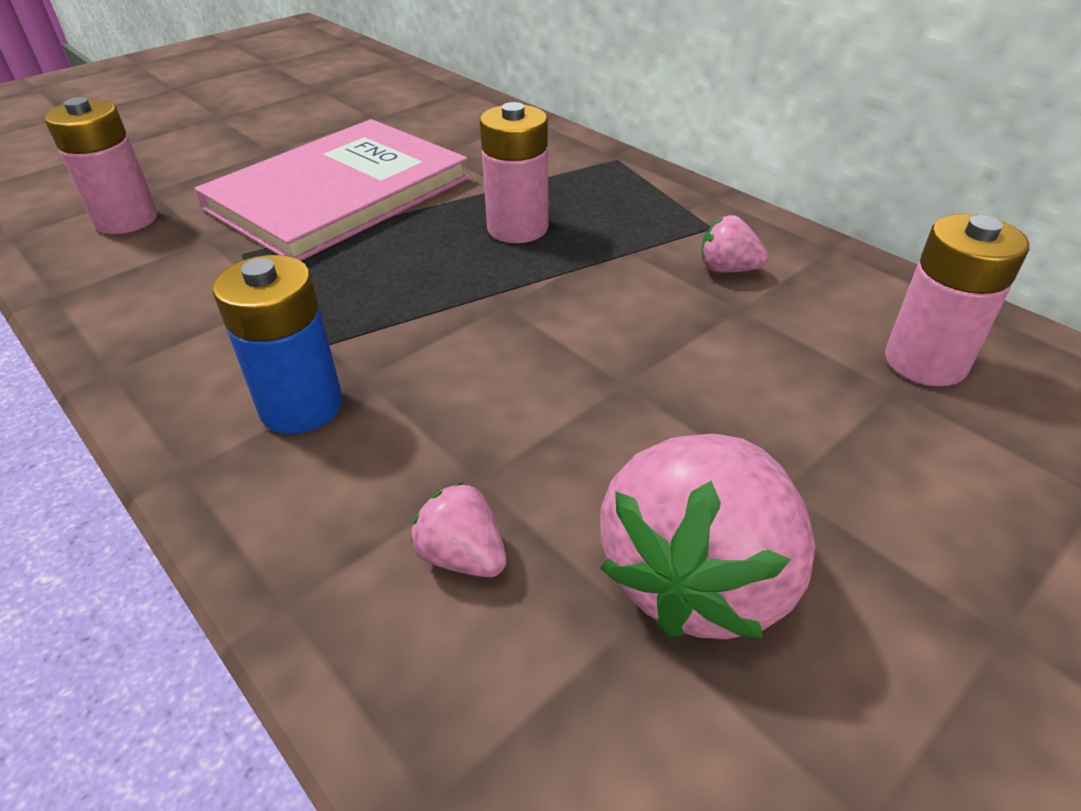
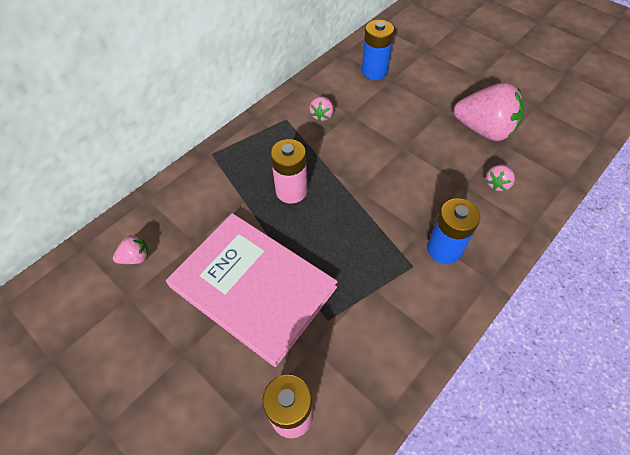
camera: 95 degrees left, 15 degrees up
(431, 118) = (136, 257): none -> pink strawberry
(925, 362) = (374, 71): pink battery -> blue battery

